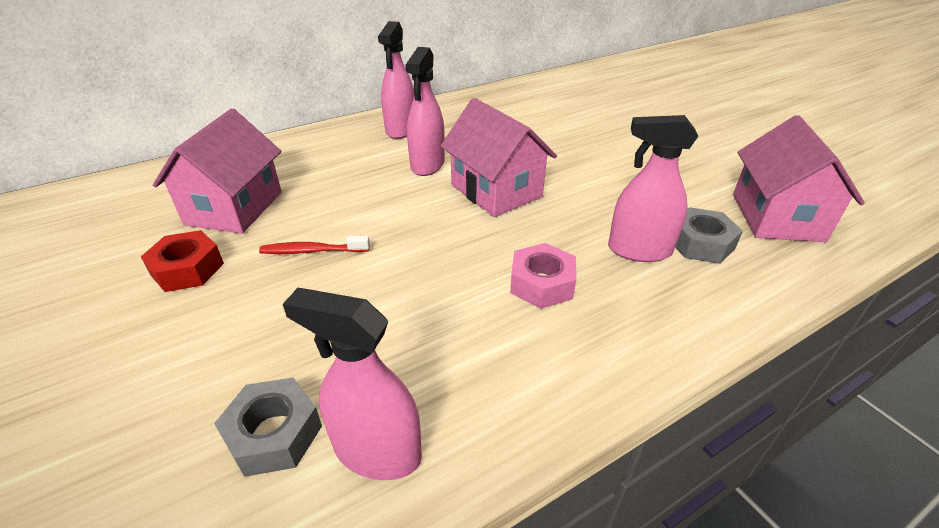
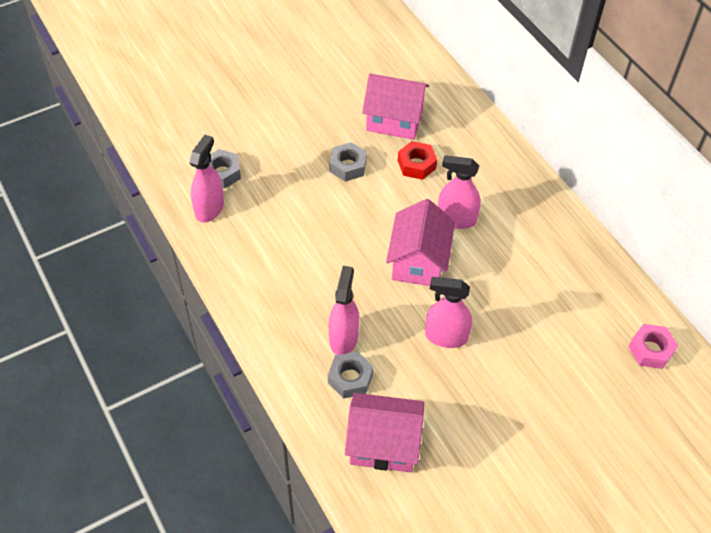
camera: 90 degrees right, 15 degrees up
(187, 269) = (333, 115): red nut -> red nut (416, 164)
(312, 251) = (348, 166): red toothbrush -> grey nut
(401, 130) = (517, 199): pink spray bottle -> pink spray bottle (446, 336)
(496, 191) = (418, 261): pink house -> pink house turned 45 degrees counterclockwise
(542, 284) = (312, 279): pink nut -> pink nut (650, 350)

